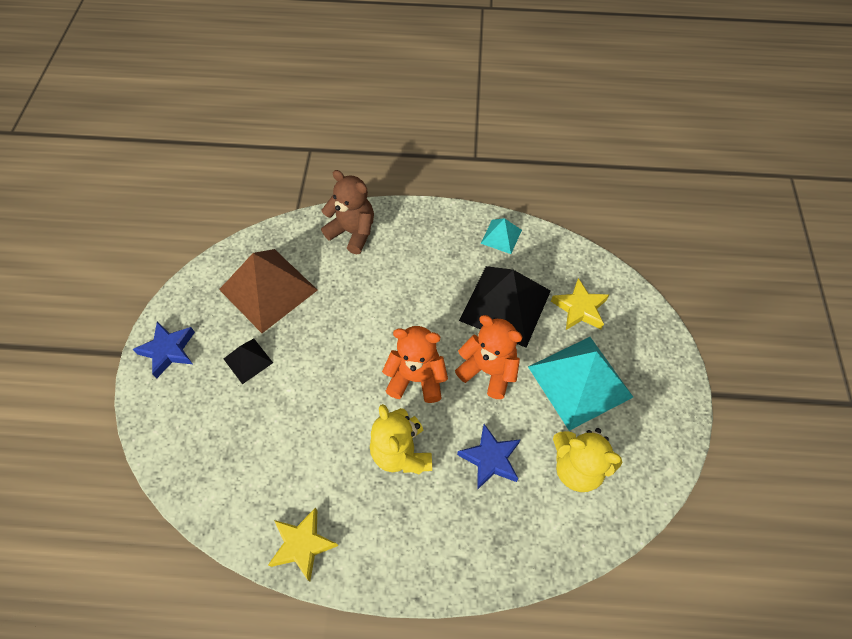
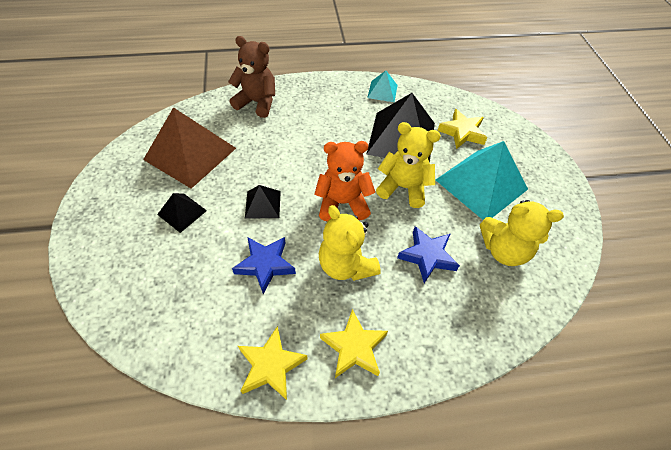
camera: 15 degrees left, 5 degrees down
(168, 351) = (100, 216): blue star -> blue star (265, 265)
(331, 365) = (263, 204): none -> black pyramid
(386, 543) = (354, 347): none -> yellow star
(488, 370) = (403, 187): orange teddy bear -> yellow teddy bear

